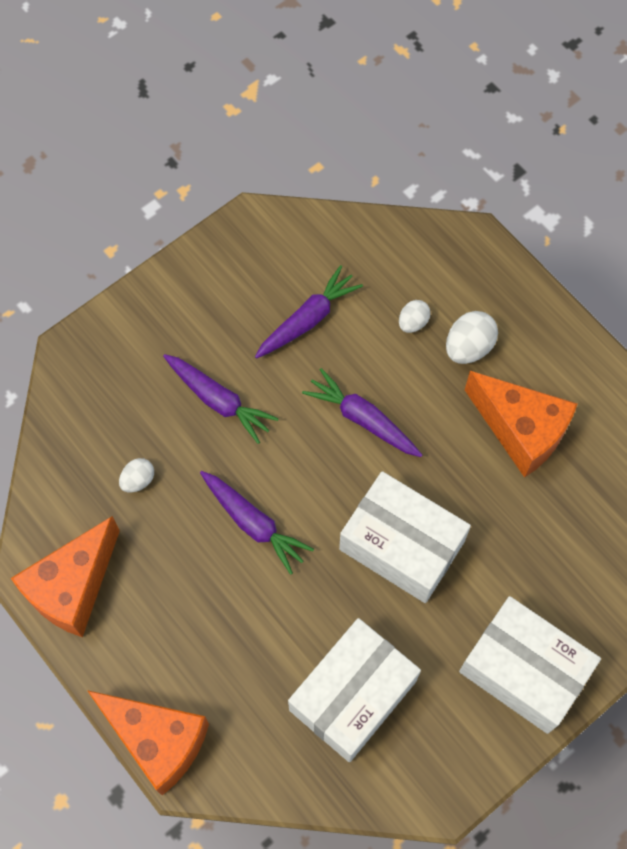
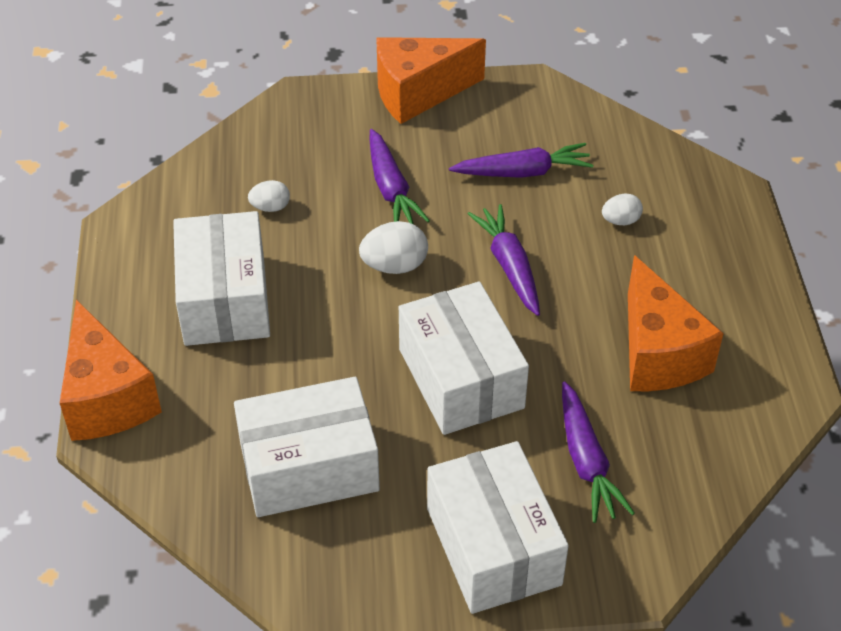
camera: 35 degrees right, 20 degrees down
(73, 588) = (145, 251): orange cheese -> orange cheese (418, 93)
(173, 591) = (225, 299): none -> white box
(253, 523) = (340, 289): purple carrot -> purple carrot (586, 461)
(468, 347) = (660, 265): white egg -> white egg (394, 266)

